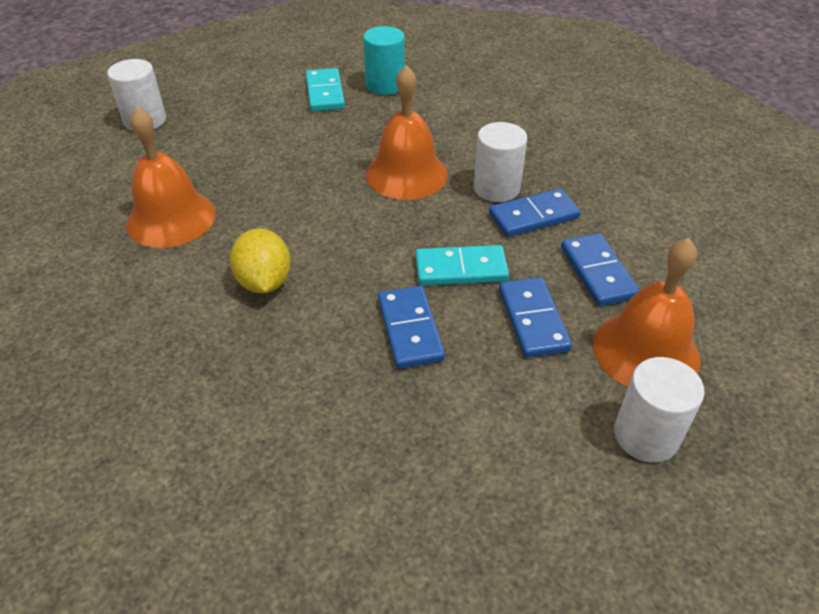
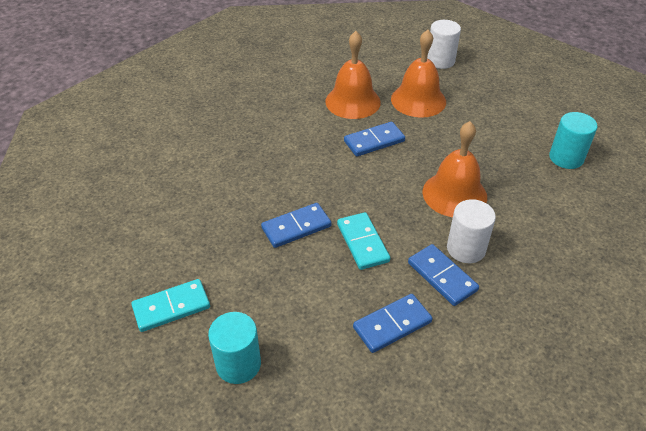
camera: 75 degrees right, 0 degrees up
(264, 282) = (314, 154): yellow lemon -> none
(325, 93) = (530, 129): turquoise domino -> turquoise domino (171, 307)
(532, 320) = (326, 289): blue domino -> blue domino (374, 141)
(646, 351) = (316, 361): orange bell -> orange bell (418, 100)
(646, 435) = (238, 364): white cylinder -> turquoise cylinder

